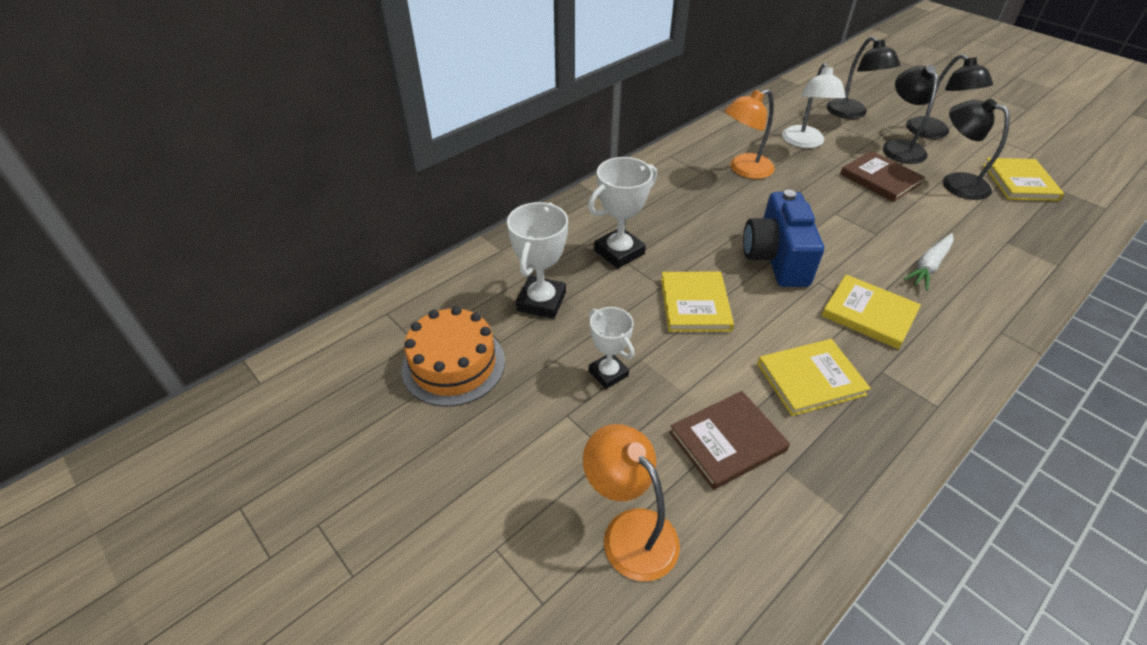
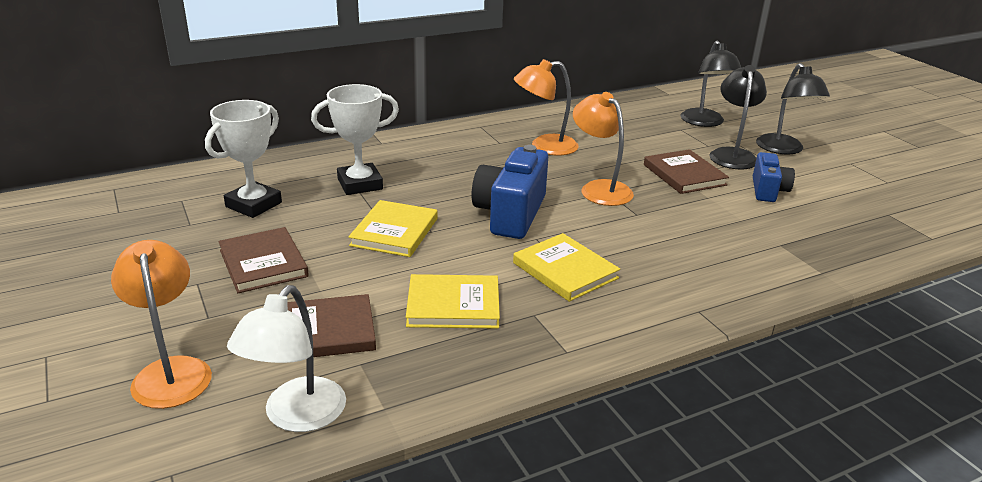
camera: 15 degrees right, 15 degrees down
(453, 364) = (134, 231): orange cake -> none
(608, 373) = (263, 263): white trophy -> brown book
(804, 142) = (629, 136): white lamp -> white lamp (296, 416)
(825, 210) = (599, 189): none -> orange lamp
(928, 266) = (669, 247): white carrot -> none
(955, 183) = (768, 190): black lamp -> blue camera
(1020, 182) = (845, 201): yellow book -> none

